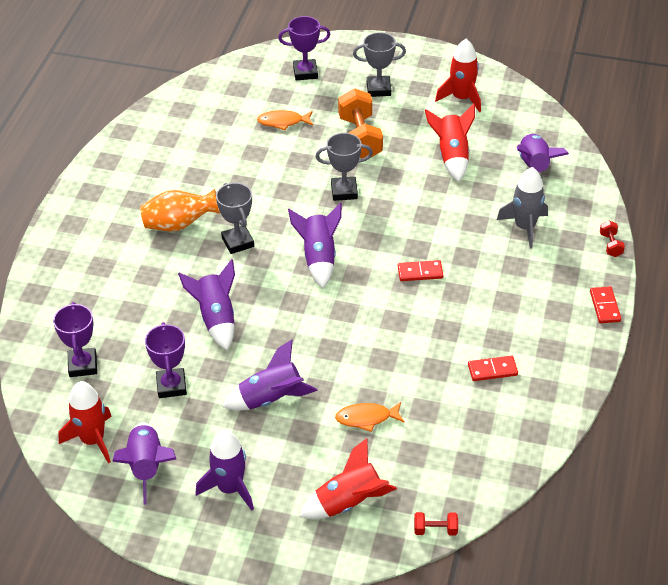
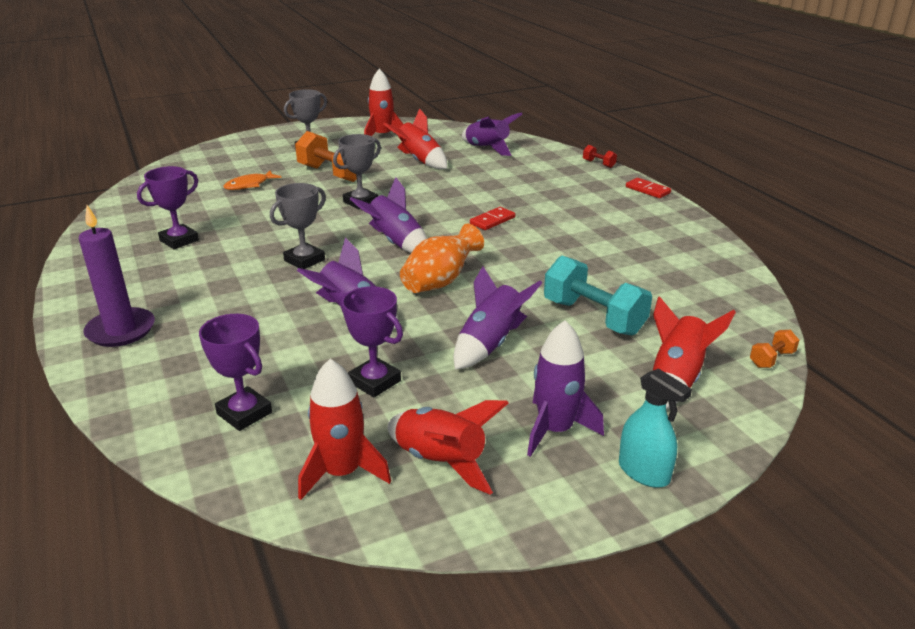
camera: 40 degrees left, 15 degrees down
(73, 251) = (121, 330): none -> purple candle
(147, 467) = (440, 461): purple rocket -> red rocket
(179, 224) = (226, 270): orange vase -> orange vase (440, 282)
(238, 242) = (304, 260): grey trophy -> grey trophy turned 75 degrees counterclockwise
(242, 547) = (644, 472): none -> turquoise spray bottle
(305, 72) = (233, 157): purple trophy -> purple trophy (179, 240)
(366, 418) = (593, 317): orange fish -> turquoise dumbbell
(435, 530) = (771, 359): red dumbbell -> orange dumbbell
(492, 370) = (636, 248): red domino -> none
(524, 227) = (529, 175): grey rocket -> none

